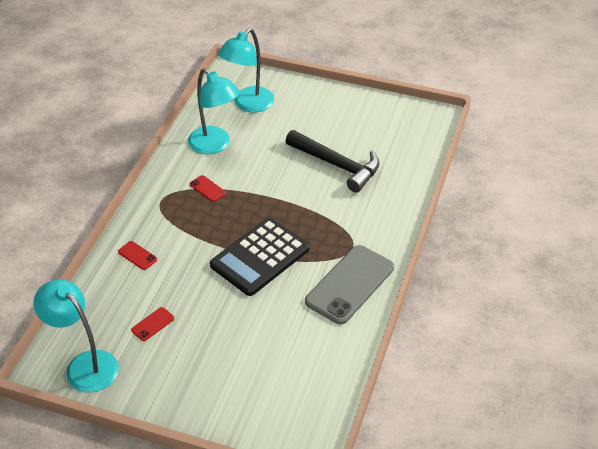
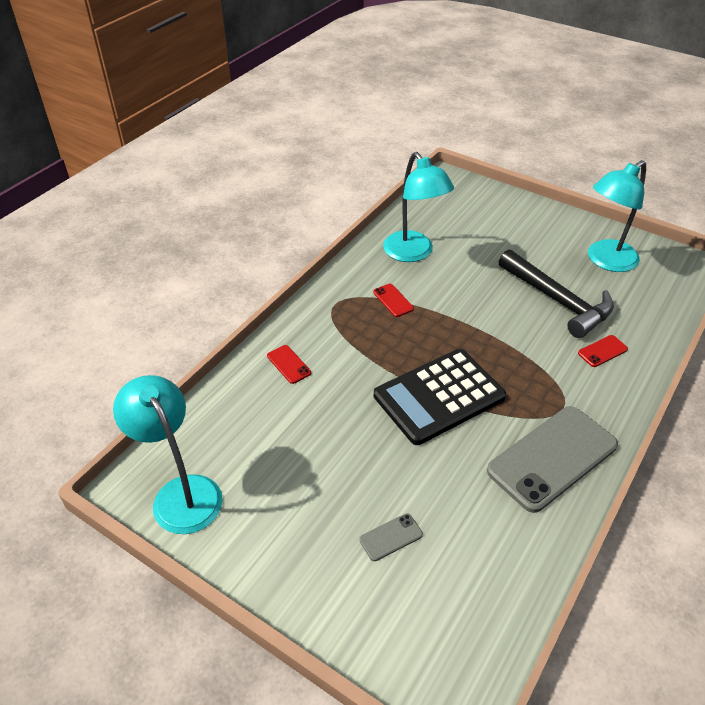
camera: 15 degrees right, 0 degrees up
(153, 324) = (282, 456): red phone -> red phone (602, 351)
(246, 361) = (391, 537): none -> grey phone
(248, 104) = (462, 215): turquoise lamp -> turquoise lamp (605, 261)

